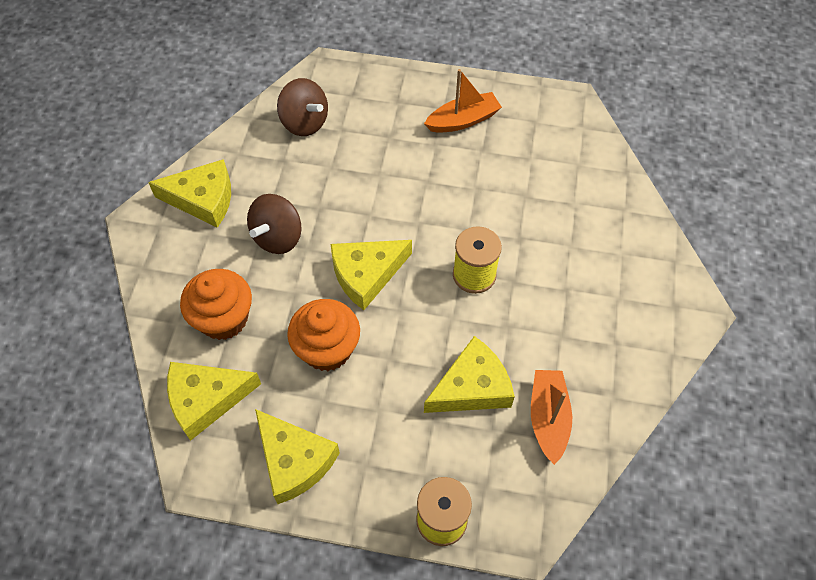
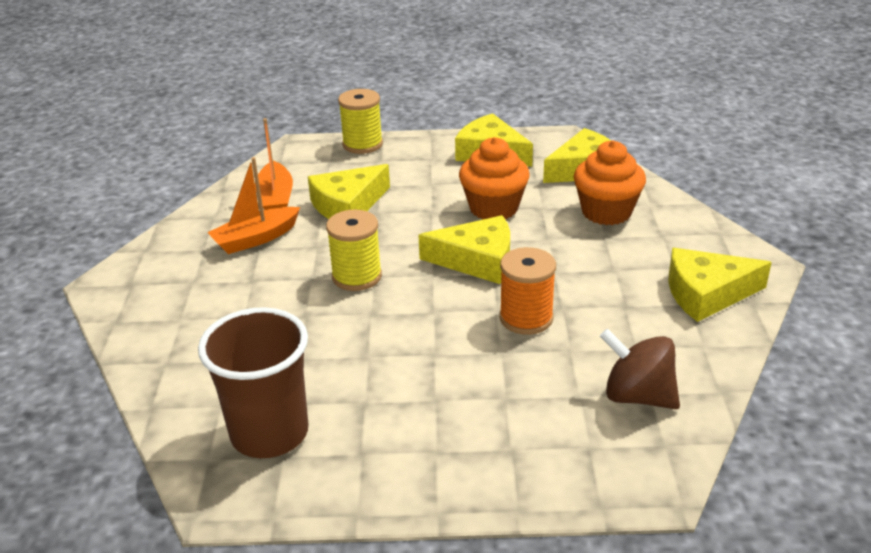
camera: 170 degrees right, 25 degrees down
(278, 237) = (593, 274): brown spinning top -> none
(350, 201) = (526, 318): none -> orange spool
(366, 275) = (477, 260): yellow cheese -> yellow cheese turned 45 degrees clockwise
(463, 120) = (399, 438): orange boat -> orange boat (256, 239)
(544, 138) = (269, 433): none -> brown cup

